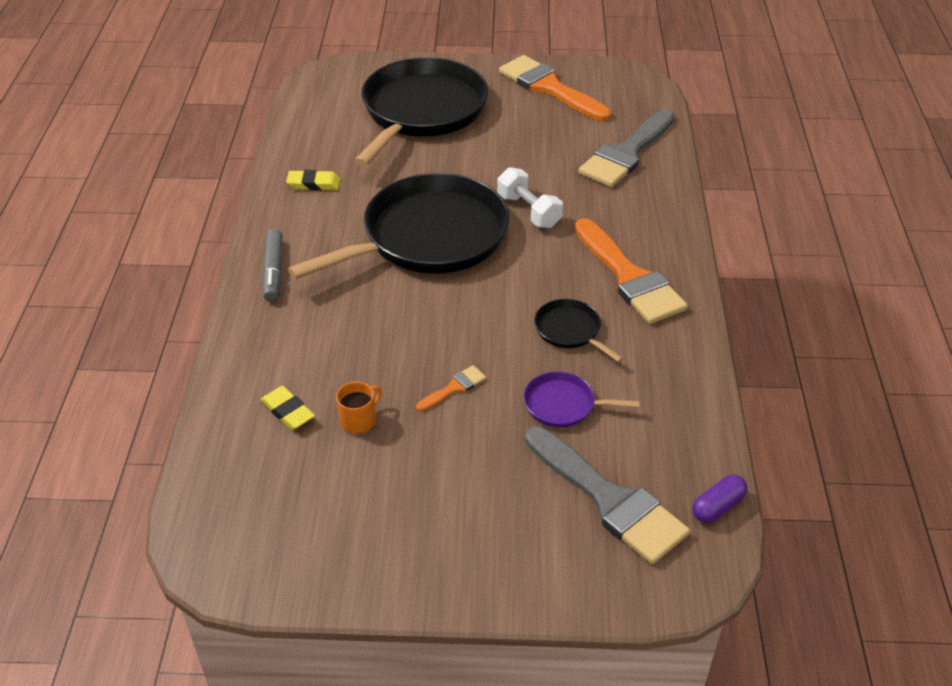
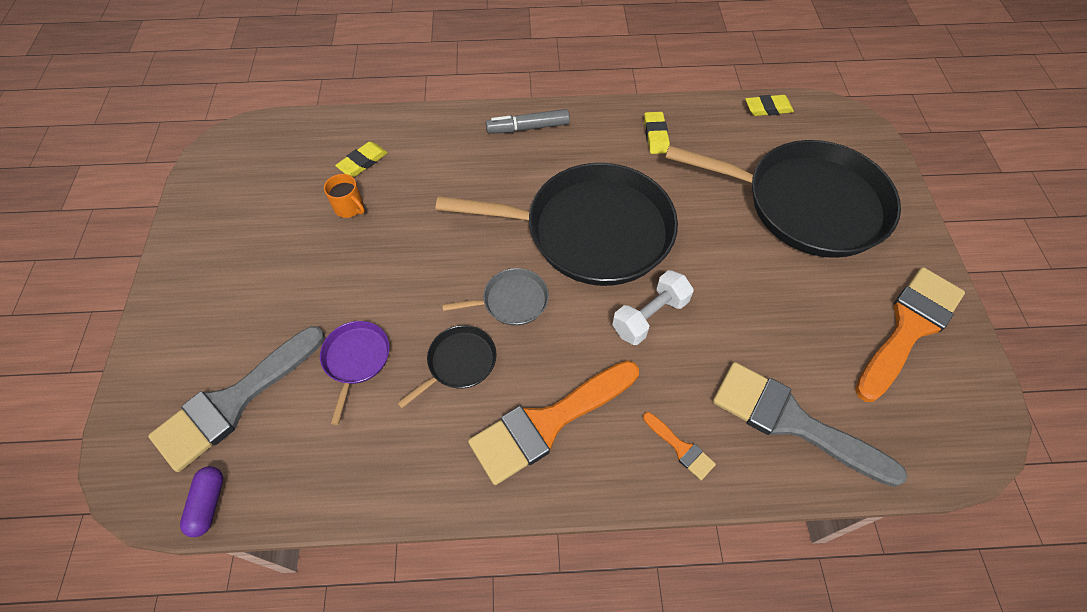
camera: 85 degrees right, 15 degrees up
(299, 112) = (768, 108): none -> yellow eraser
(428, 237) = (590, 231): black pan -> black pan turned 45 degrees counterclockwise
(454, 388) = (382, 270): orange brush -> orange brush (680, 448)
(504, 293) = (511, 301): none -> grey pan
(717, 506) = (208, 504): purple capsule -> purple capsule turned 45 degrees clockwise

